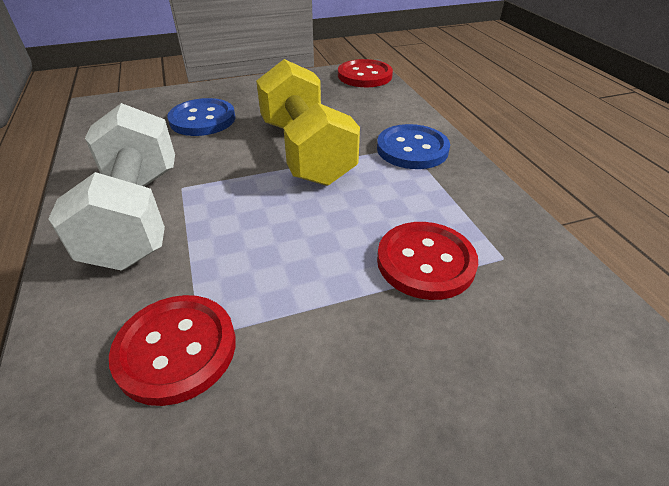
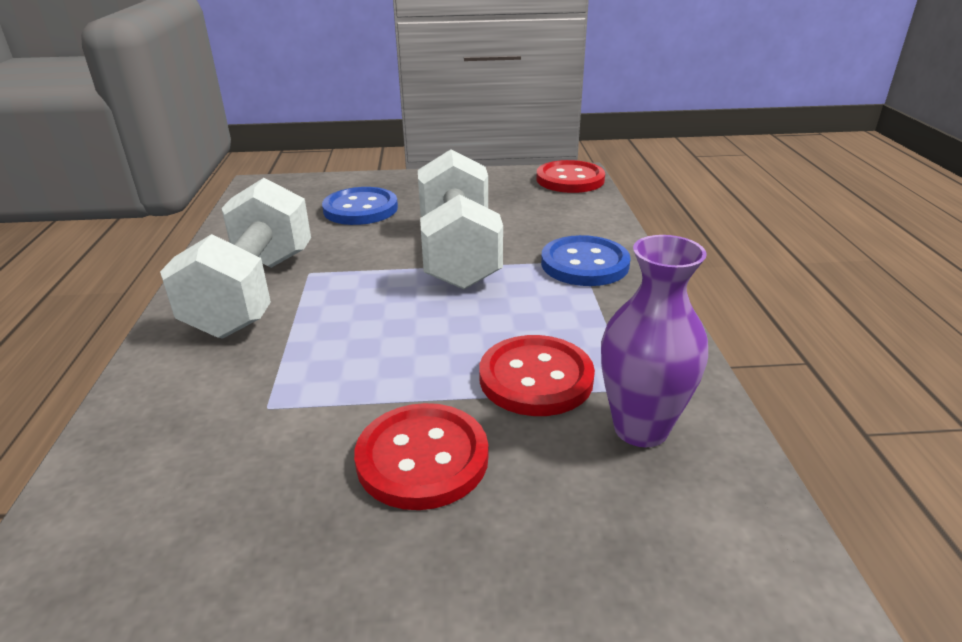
camera: 15 degrees right, 10 degrees down
(176, 349) = (240, 414): red button -> red button (422, 458)
(306, 151) = (458, 253): yellow dumbbell -> white dumbbell
(530, 295) = (640, 428): none -> purple vase

